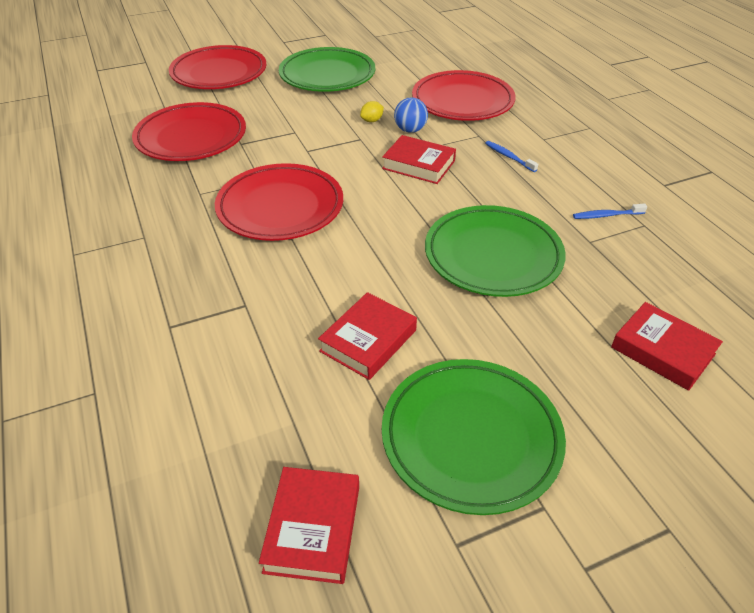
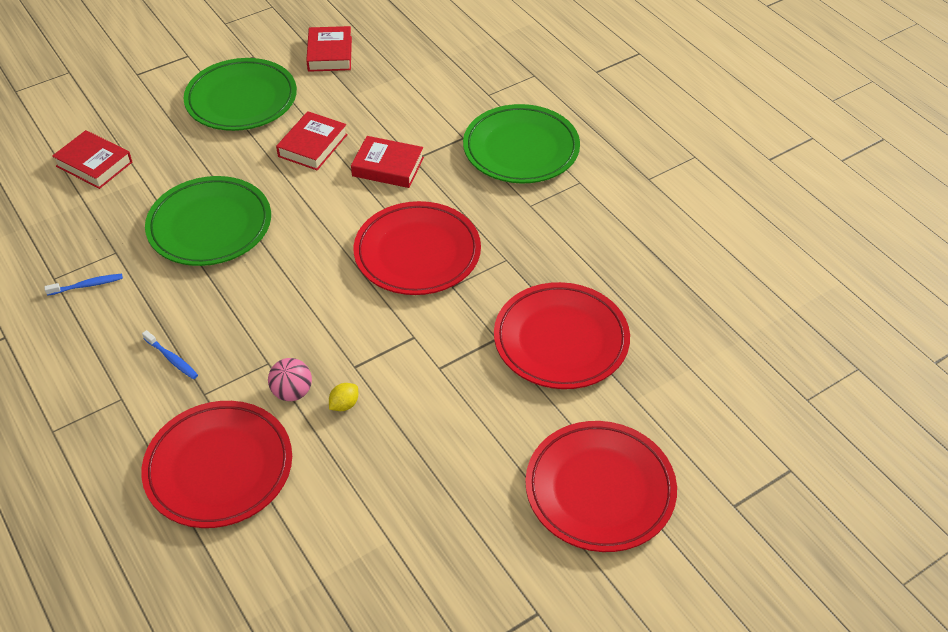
camera: 170 degrees right, 5 degrees up
(327, 75) = (430, 509): green plate -> green plate (521, 149)
(410, 130) = (292, 392): blue ball -> pink ball
(418, 165) = (280, 331): red book -> red book (388, 167)

